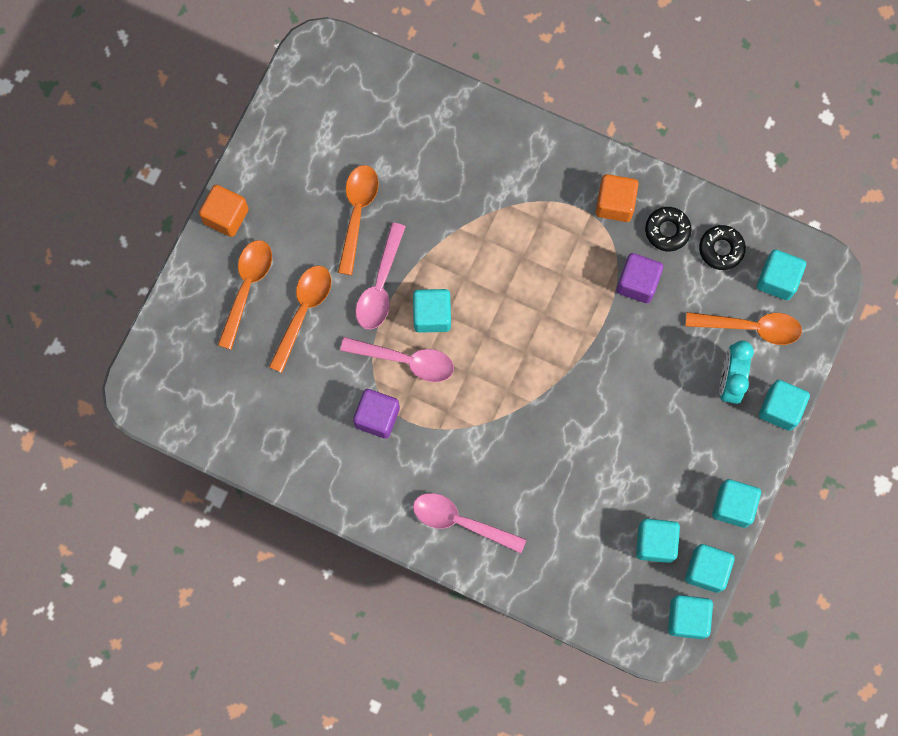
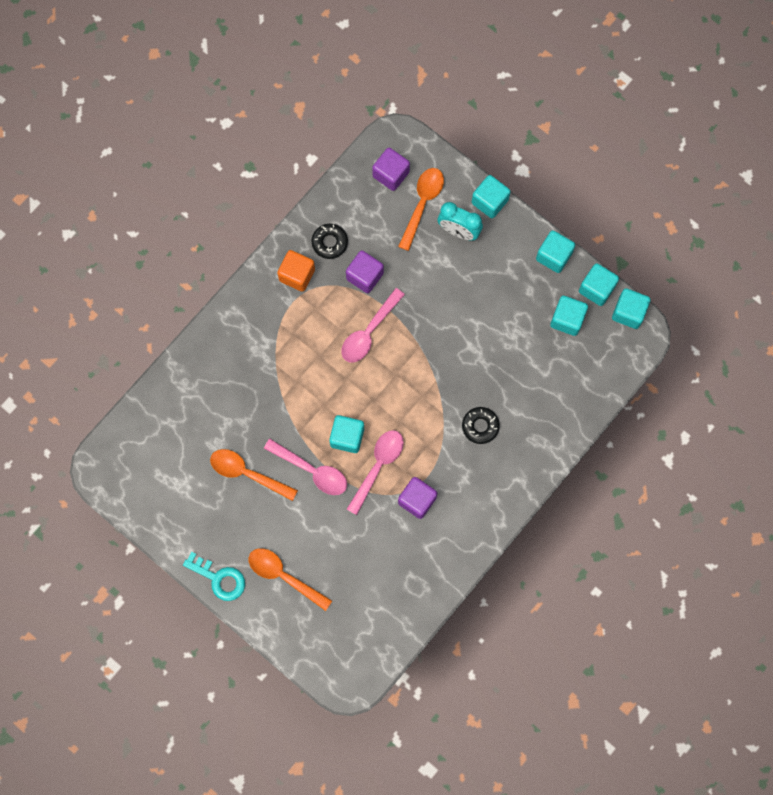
camera: 75 degrees left, 0 degrees up
(226, 216) = (219, 578): orange cube -> turquoise key
(303, 312) = (316, 536): orange spoon -> none
(460, 522) = (515, 458): pink spoon -> pink spoon (369, 332)
(721, 249) = (355, 208): black donut -> black donut (480, 426)
(777, 280) = (391, 174): turquoise cube -> purple cube

